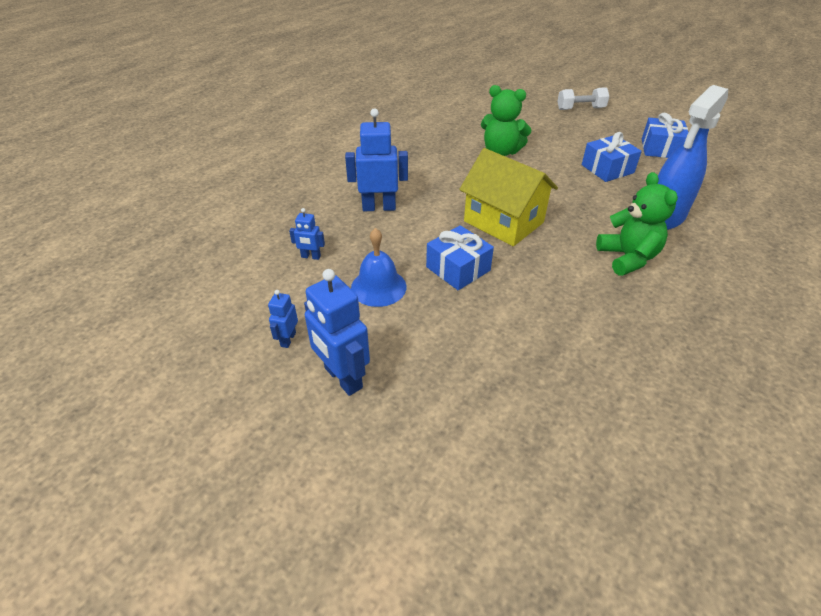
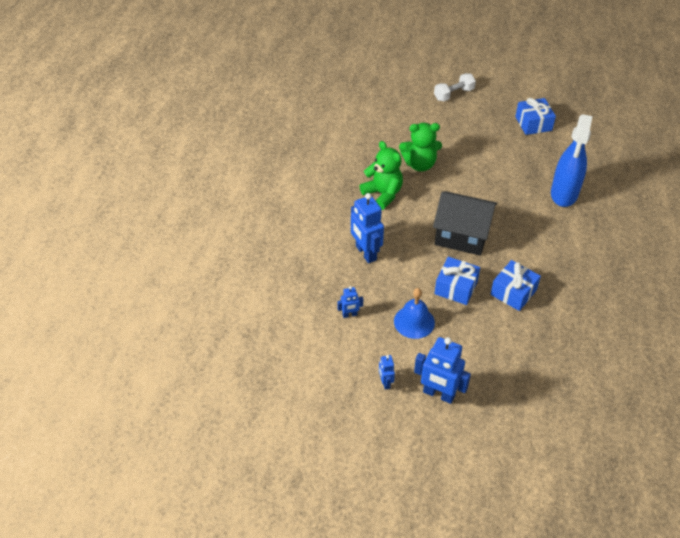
camera: 25 degrees left, 5 degrees up
(379, 207) = (365, 253): blue robot -> blue robot turned 90 degrees counterclockwise
(503, 222) = (462, 235): yellow house -> black house
(607, 169) = (506, 158): blue gift -> blue gift (513, 292)
(627, 258) = (557, 239): green teddy bear -> green teddy bear (383, 194)

